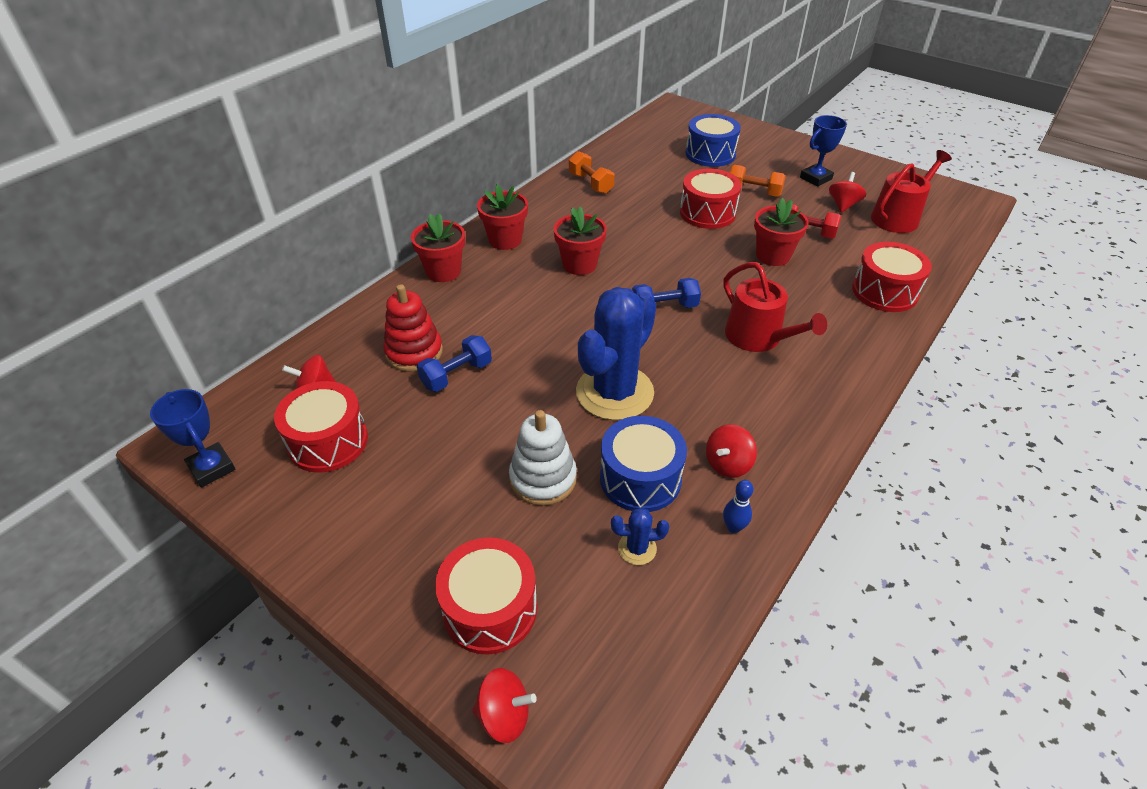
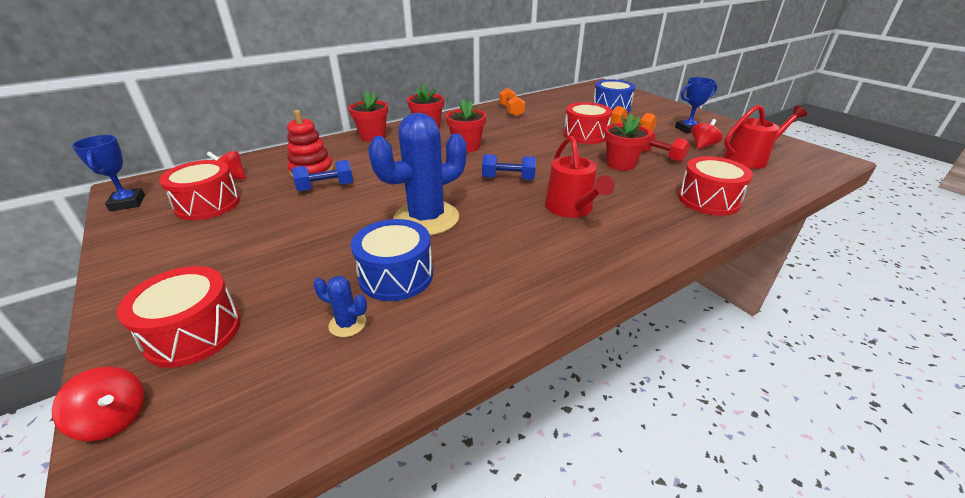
camera: 20 degrees right, 10 degrees down
(543, 478) = (322, 258): white stacking toy -> none
(728, 464) = (478, 284): red spinning top -> none
(733, 527) = (444, 331): blue bowling pin -> none

